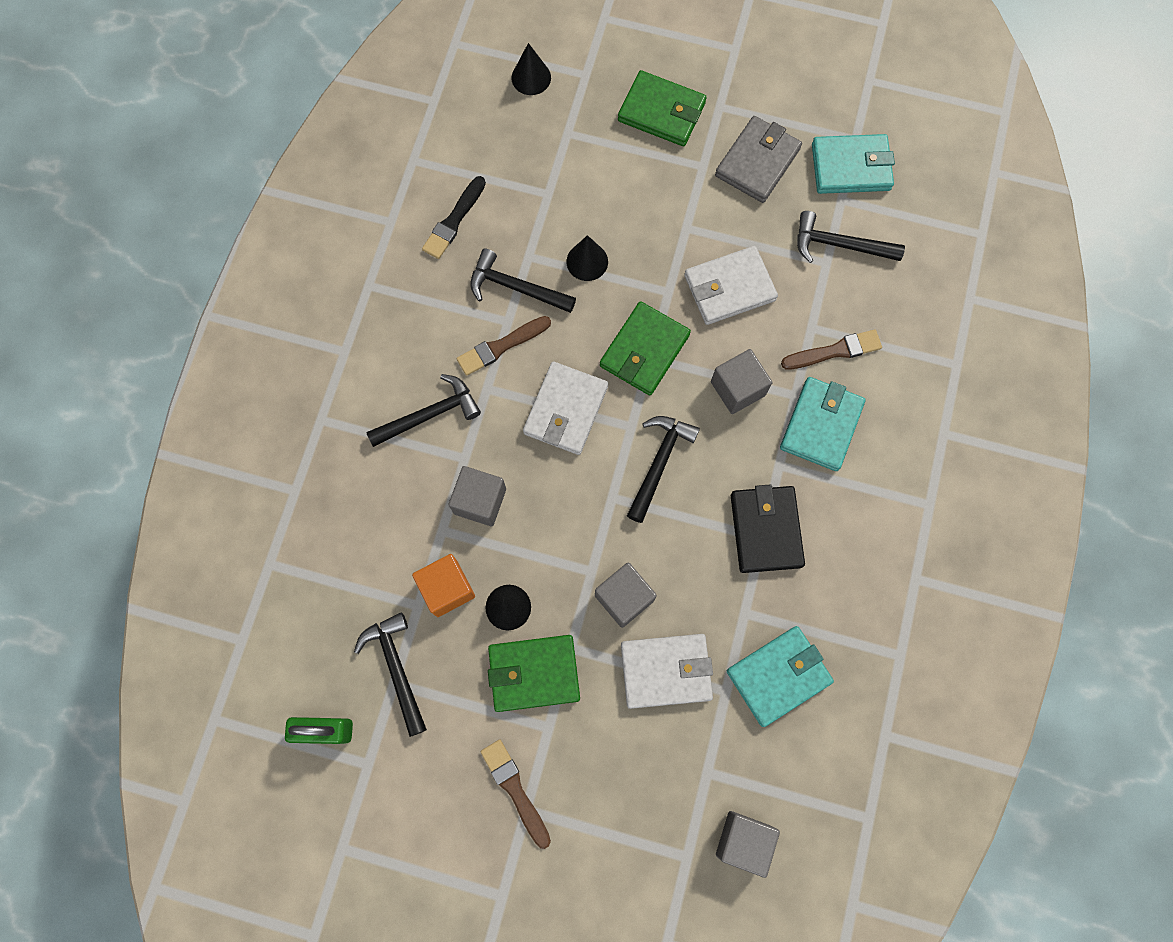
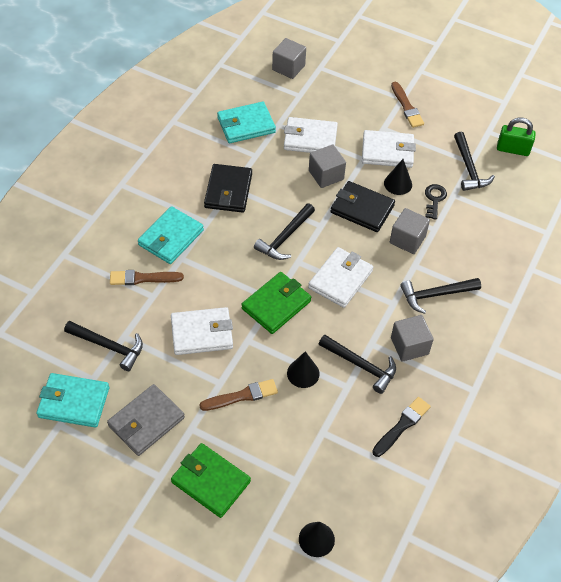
camera: 170 degrees left, 20 degrees down
(447, 588) = (434, 199): orange cube -> black key
(501, 346) = (378, 328): brown brush -> brown brush (241, 396)
(534, 673) = (387, 151): green wallet -> white wallet
(556, 542) = (362, 209): none -> black wallet
(737, 388) = (218, 269): grey cube -> grey cube (409, 346)

